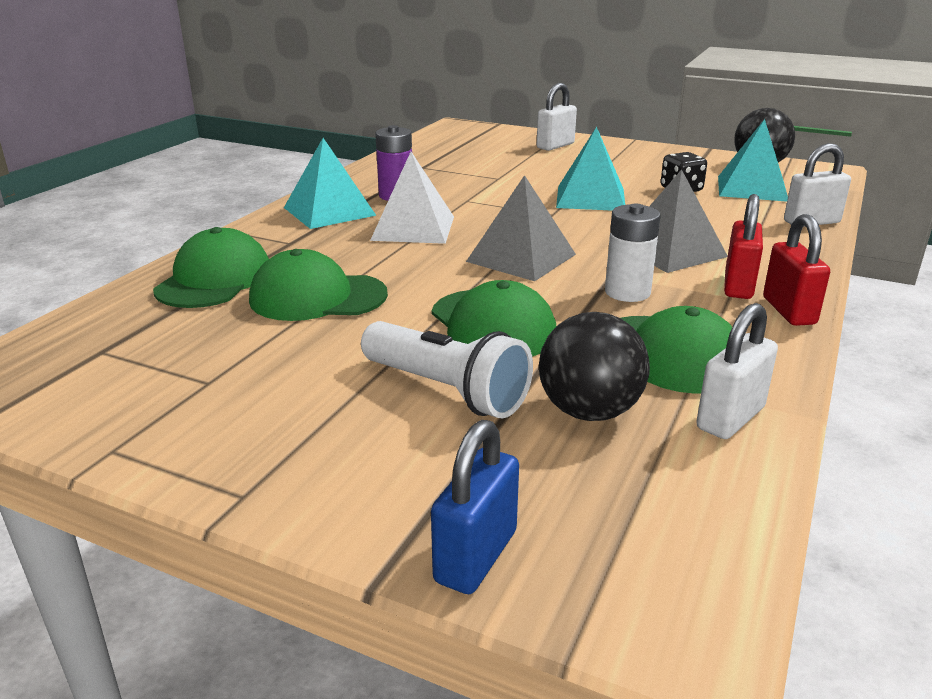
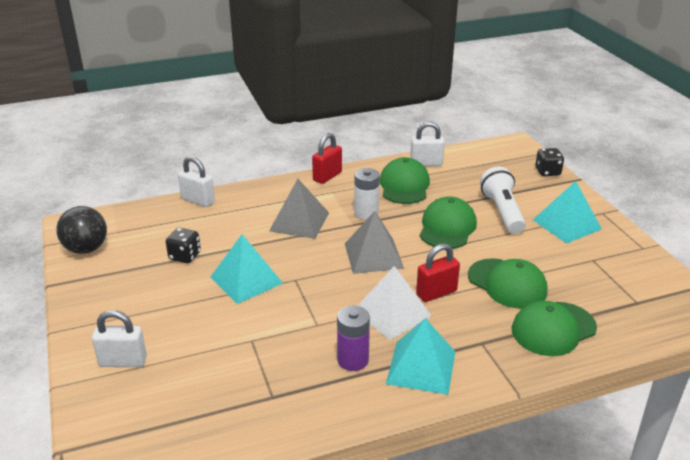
camera: 135 degrees left, 5 degrees up
(476, 556) = (547, 172): blue padlock -> black dice
(589, 411) = (465, 184): black ball -> none
(738, 286) = (318, 193): red padlock -> red padlock (436, 293)
(752, 188) = (150, 235): turquoise pyramid -> turquoise pyramid (566, 224)

